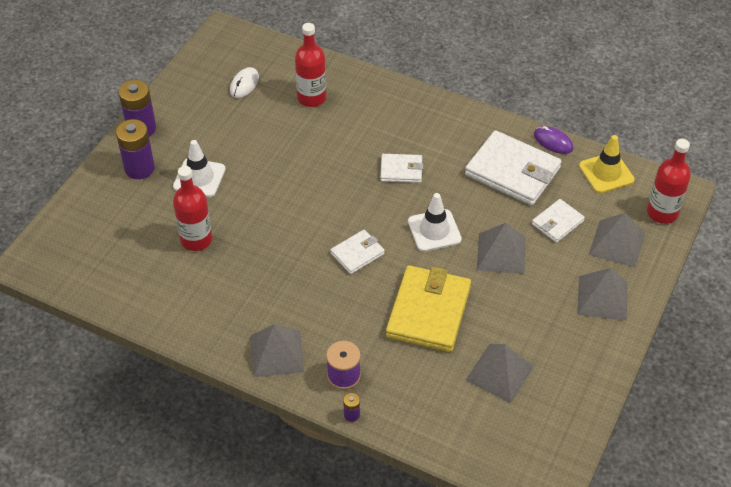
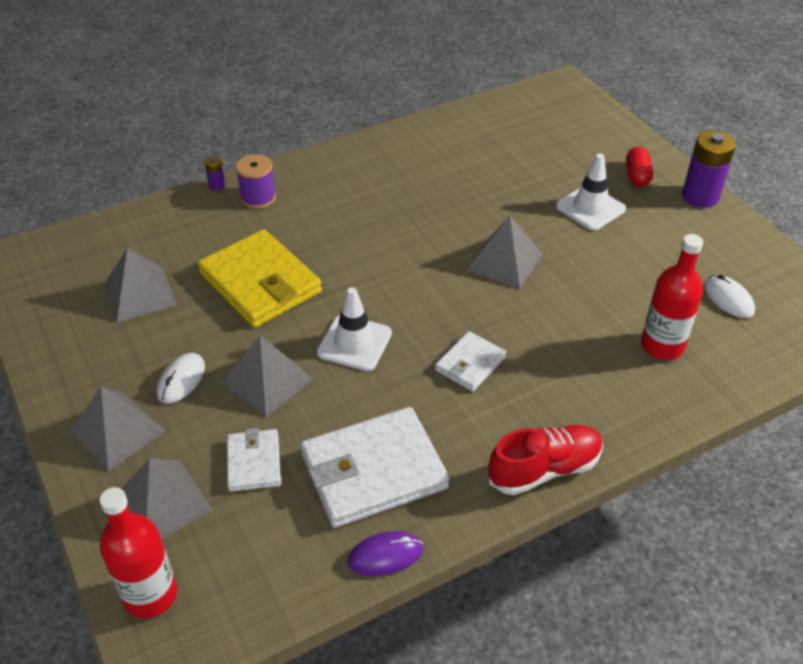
camera: 125 degrees right, 5 degrees down
(139, 168) = (637, 176): purple battery -> red capsule
(196, 240) = (505, 176): red bottle -> none
(277, 353) = (325, 172): grey pyramid -> grey pyramid (504, 262)
(357, 253) = (383, 269): white wallet -> none
(446, 109) = (544, 469): none -> red shoe
(541, 295) = (181, 380): none -> white mouse
(606, 173) = (275, 579): yellow traffic cone -> none

